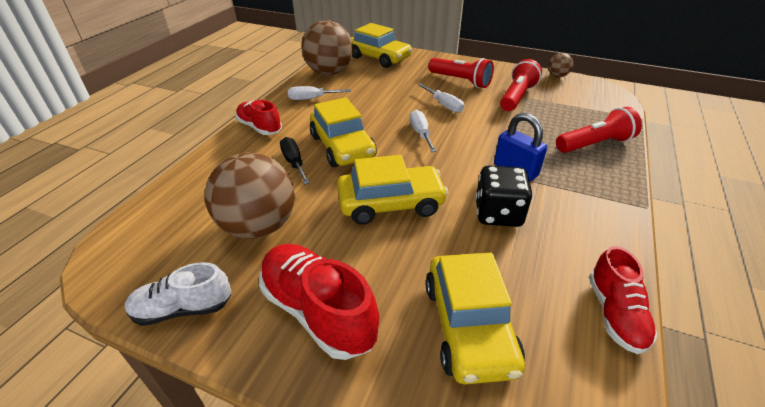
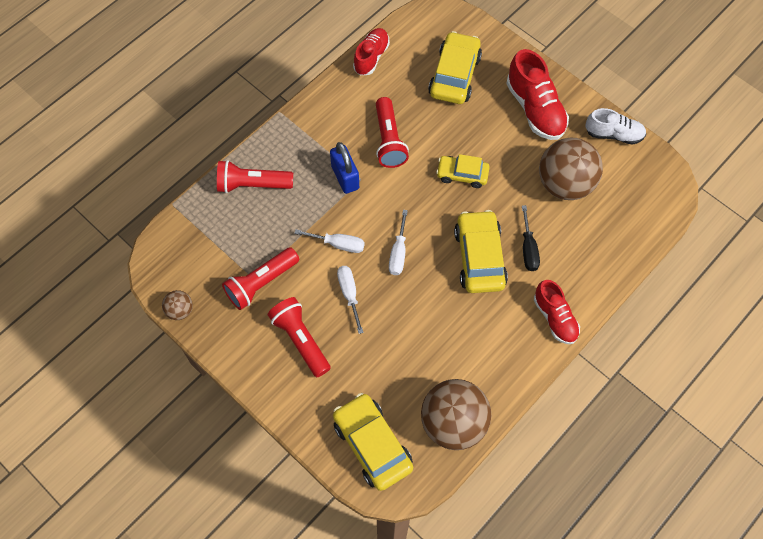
camera: 160 degrees left, 25 degrees up
(312, 99) = (490, 359): white screwdriver -> white screwdriver (338, 244)
(391, 203) = (462, 174): yellow car -> yellow car, size x0.62
(498, 213) = (389, 140): black dice -> red flashlight

